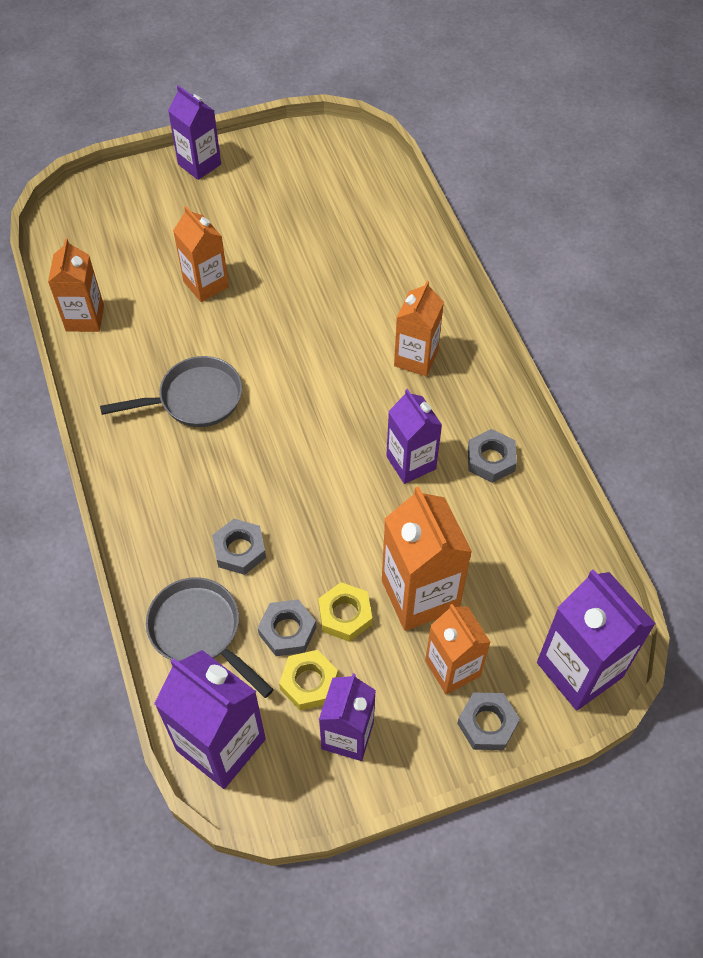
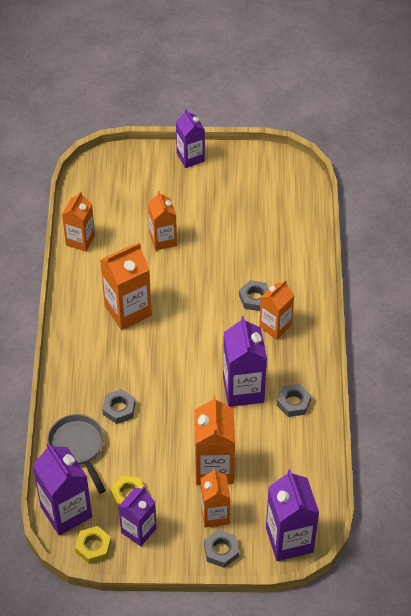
camera: 20 degrees right, 5 degrees down
(195, 399) = (128, 311): grey pan -> orange carton
(287, 631) = (128, 463): grey nut -> grey nut (255, 298)
(345, 615) = (165, 465): yellow nut -> yellow nut (93, 547)
(411, 462) = (243, 389): purple carton -> purple carton, size x1.51

